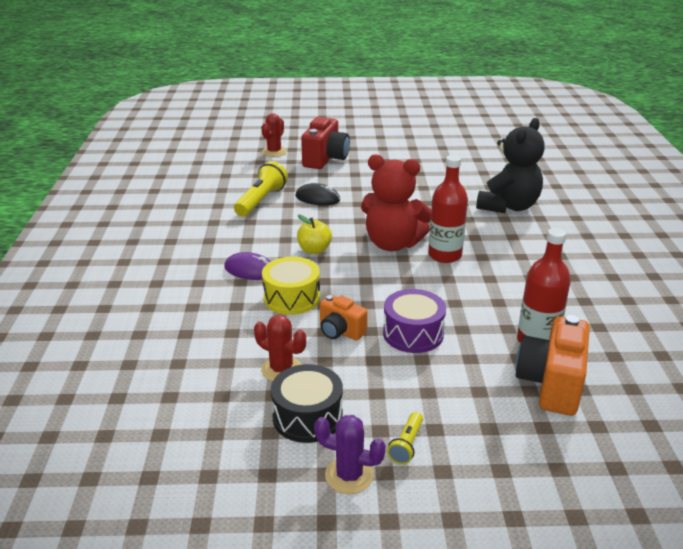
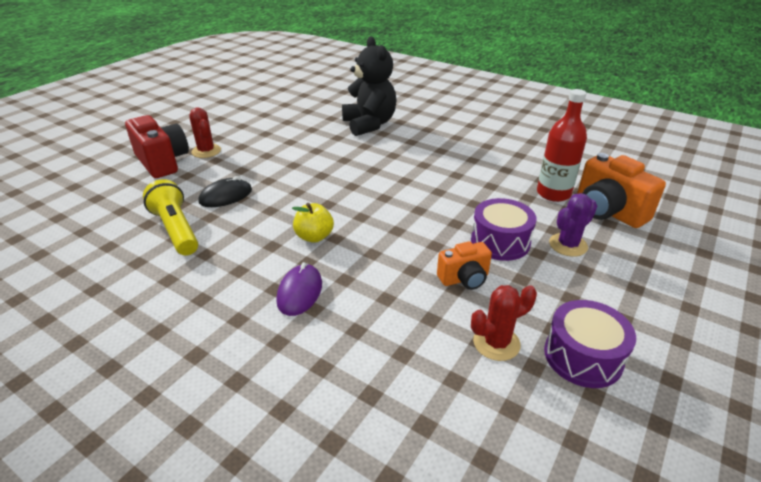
camera: 55 degrees left, 5 degrees up
(250, 270) = (299, 292): purple mouse -> purple mouse turned 45 degrees counterclockwise
(274, 152) = (94, 182): red cactus -> red cactus (206, 151)
(291, 298) = (381, 285): yellow drum -> none
(307, 417) = (583, 356): black drum -> purple drum
(349, 475) = (680, 365): purple cactus -> purple cactus (568, 245)
(392, 244) = (357, 193): red teddy bear -> none
(406, 445) = (650, 312): yellow flashlight -> none
(444, 255) = (403, 178): red bottle -> none

